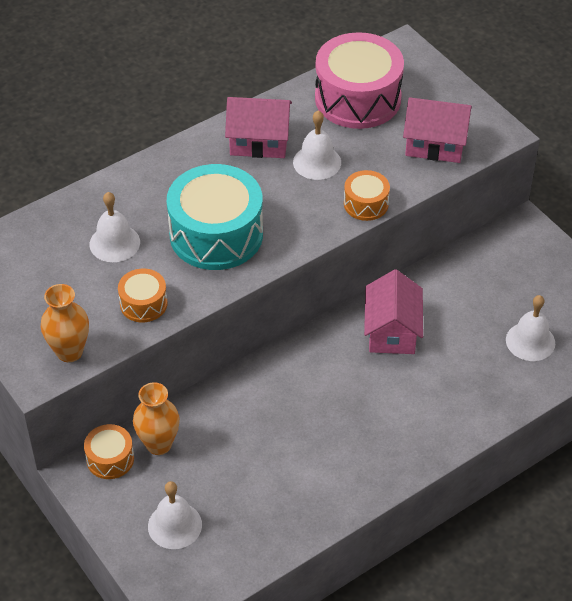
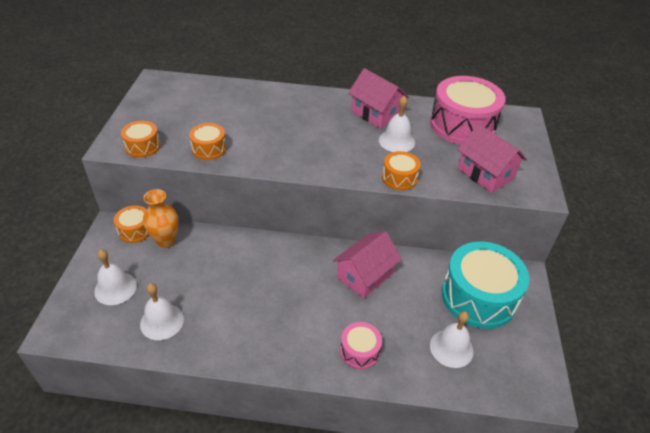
camera: 40 degrees right, 5 degrees down
(69, 352) = (142, 146): orange vase -> orange drum
(114, 243) = (236, 114): white bell -> white bell (162, 321)
(216, 234) = (292, 141): turquoise drum -> turquoise drum (478, 297)
(462, 402) = (359, 351): none -> pink drum

